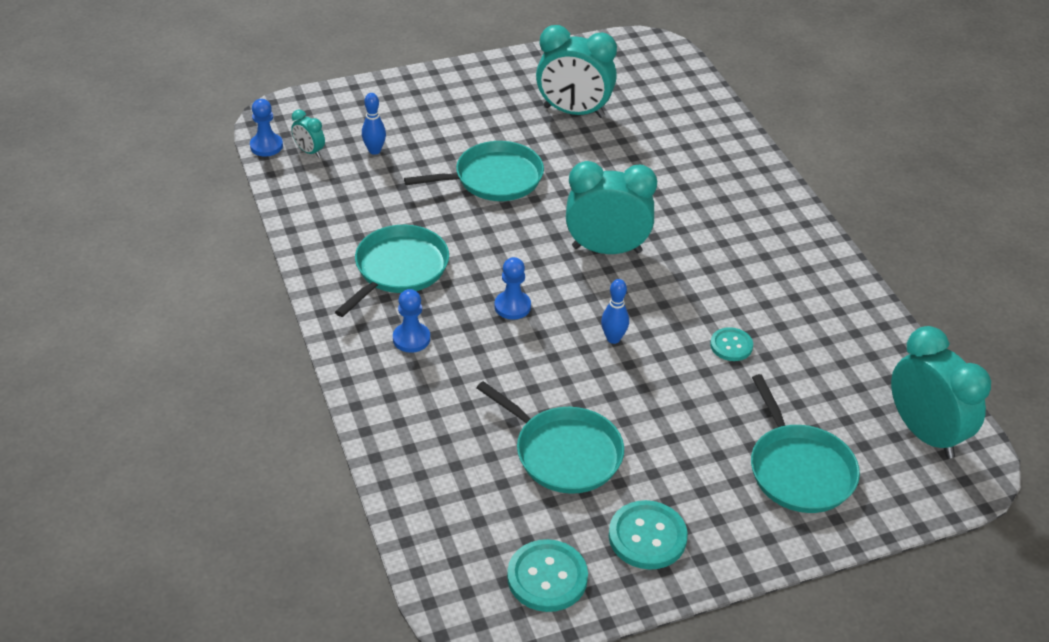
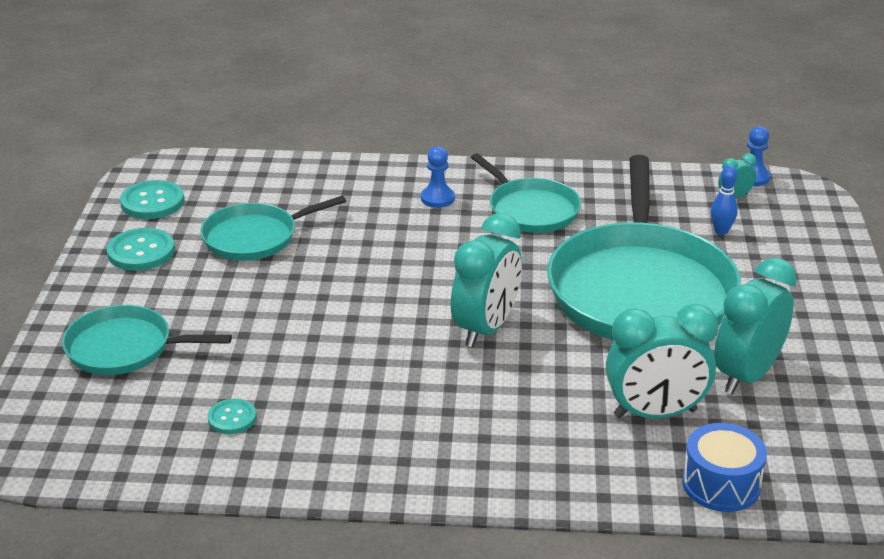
camera: 115 degrees right, 10 degrees down
(494, 178) = (640, 289): turquoise pan -> turquoise pan, size x1.91
(512, 306) = (441, 255): blue pawn -> none
(613, 338) = (360, 297): blue bowling pin -> none
(699, 107) = (721, 484): none -> blue drum
(731, 345) = (297, 362): turquoise button -> turquoise button (232, 418)
(925, 433) = (86, 443): turquoise clock -> turquoise clock (655, 414)

